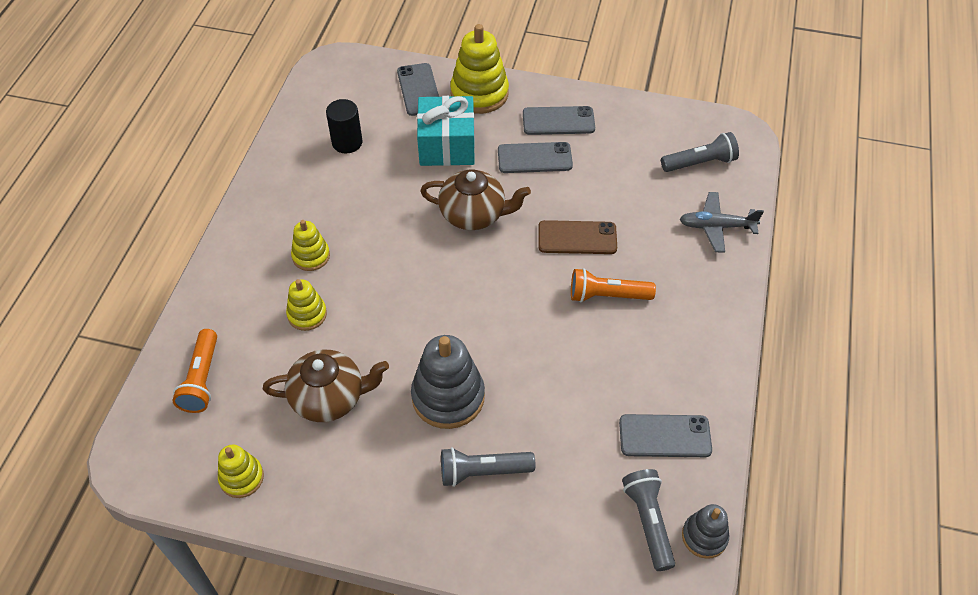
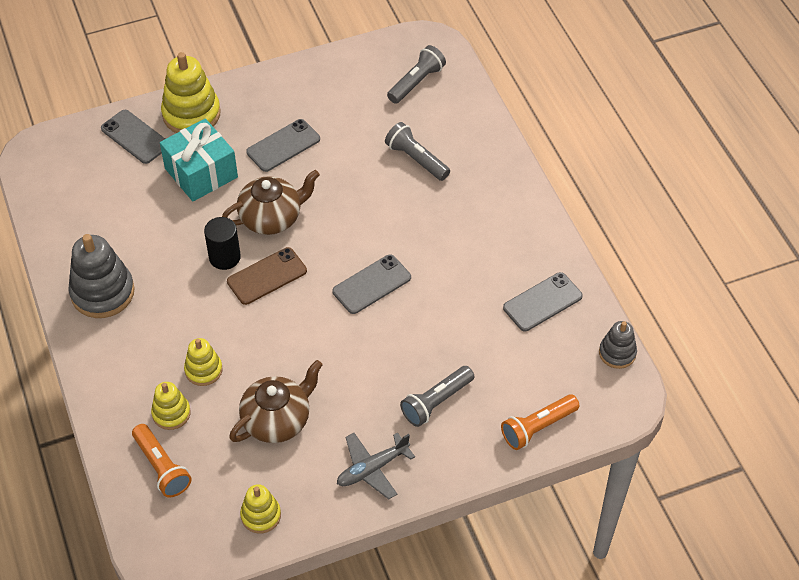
camera: 35 degrees left, 0 degrees up
(311, 256) = (165, 324): yellow stacking toy -> yellow stacking toy (171, 413)
(347, 142) = (111, 215): black cylinder -> black cylinder (224, 257)
(448, 397) = (367, 366): grey stacking toy -> grey stacking toy (102, 292)
(558, 121) = (278, 104): grey phone -> grey phone (372, 284)
(577, 238) = (368, 192): brown phone -> brown phone (267, 276)
(607, 295) = (425, 224): orange flashlight -> orange flashlight (538, 427)
(648, 522) = (574, 366): grey flashlight -> grey flashlight (416, 159)
(716, 226) = (466, 127): grey plane -> grey plane (372, 469)

